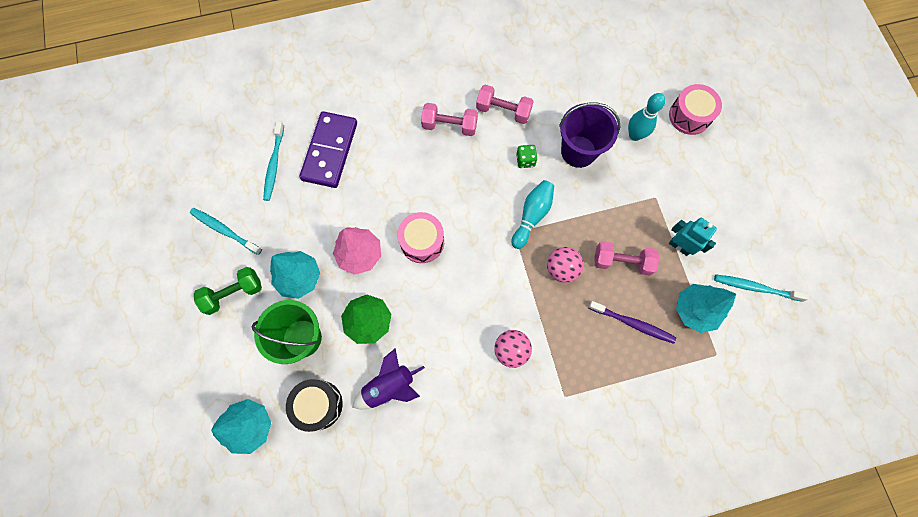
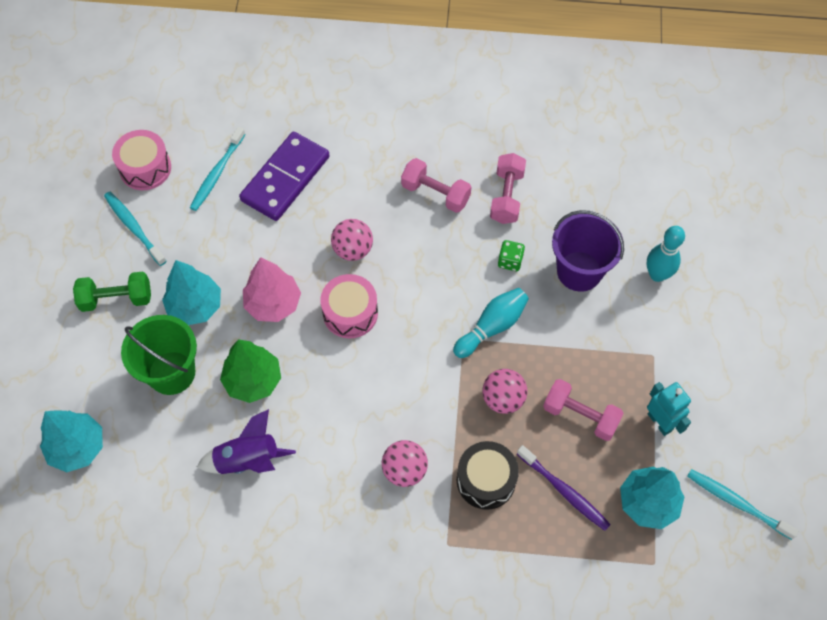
camera: 20 degrees right, 10 degrees down
(318, 405) = (160, 451): black drum -> black drum (486, 480)
(404, 191) = (353, 249): none -> pink ball
(503, 111) = (506, 196): pink dumbbell -> pink dumbbell turned 60 degrees clockwise
(689, 116) = (736, 274): pink drum -> pink drum (145, 168)

